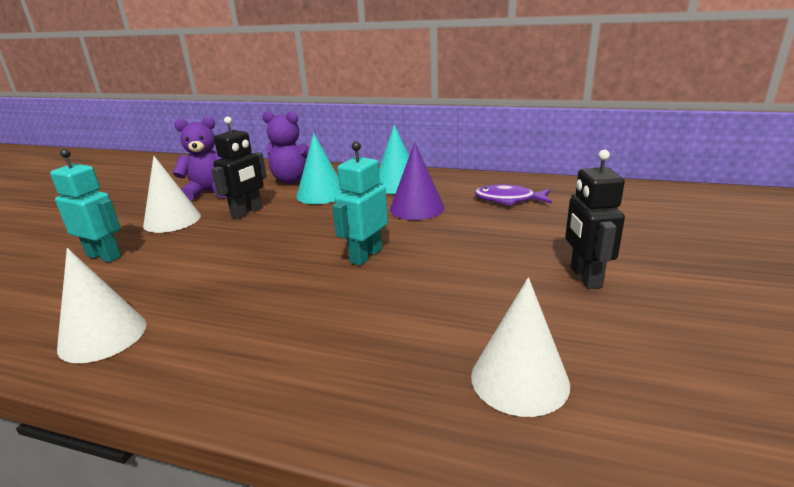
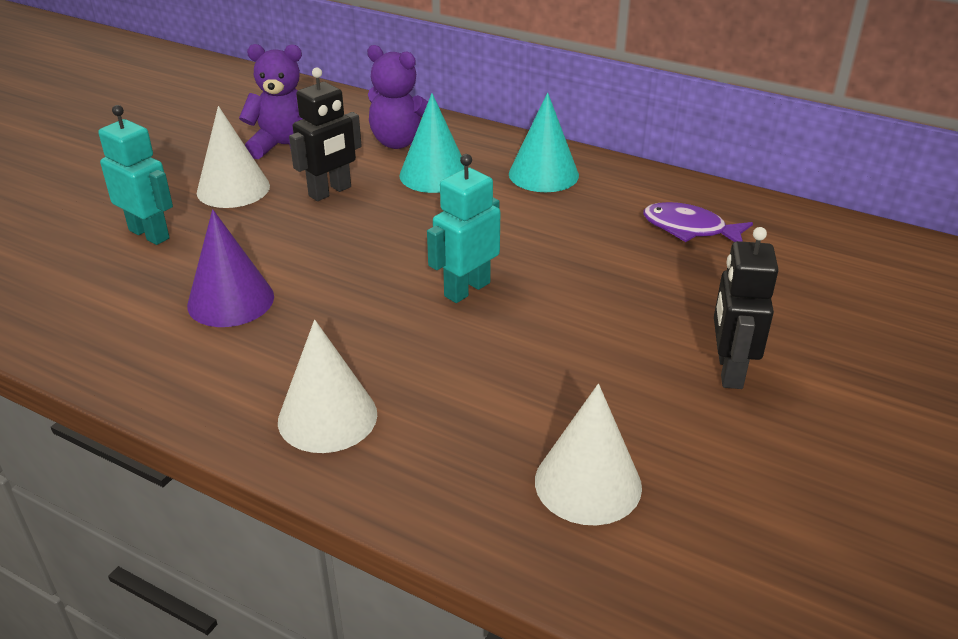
camera: 10 degrees right, 10 degrees up
(103, 336) = (151, 347): white cone -> white cone (327, 417)
(417, 208) = (557, 222): purple cone -> purple cone (231, 300)

